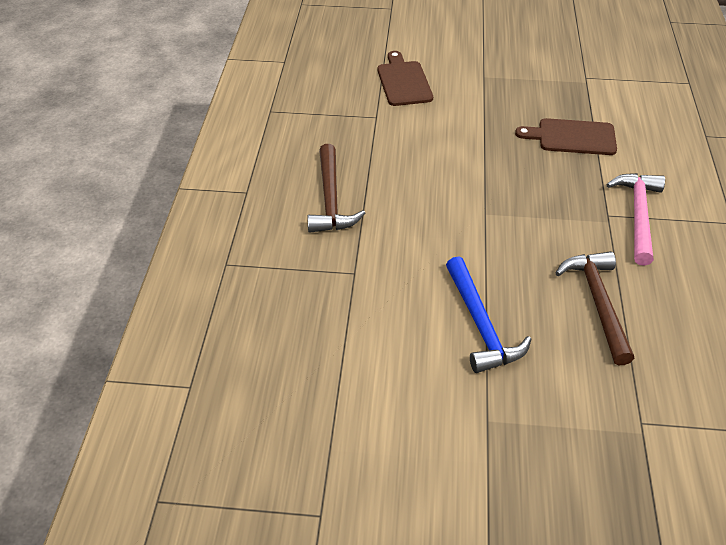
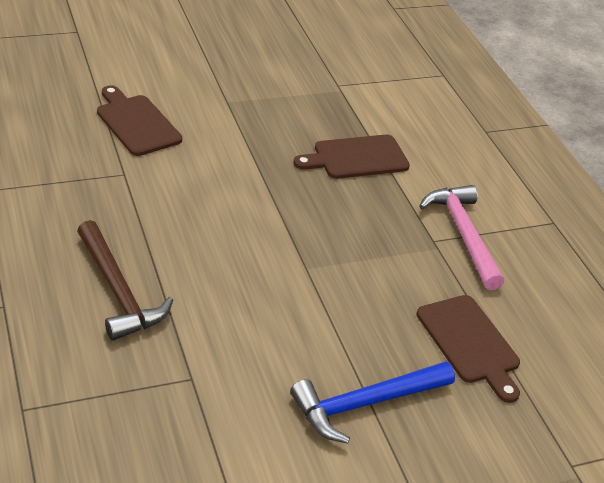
camera: 30 degrees left, 5 degrees down
(481, 326) = (364, 404): blue hammer -> blue hammer turned 105 degrees clockwise
(598, 302) = (469, 343): brown hammer -> brown cutting board

